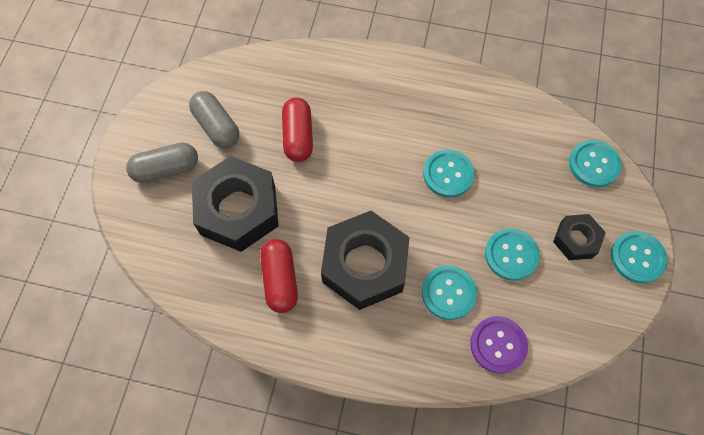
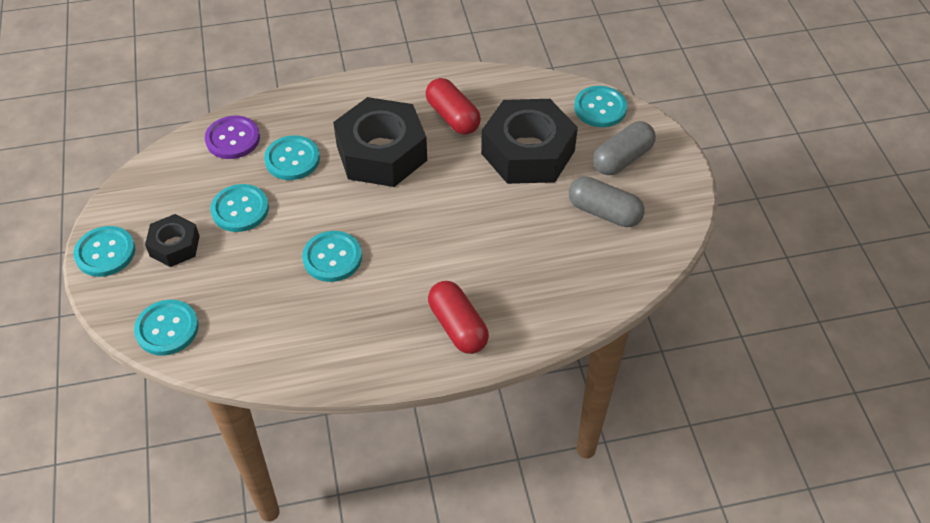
camera: 155 degrees right, 15 degrees down
(144, 230) = (600, 108): none -> turquoise button
(298, 136) = (513, 235): red capsule -> red capsule (458, 326)

